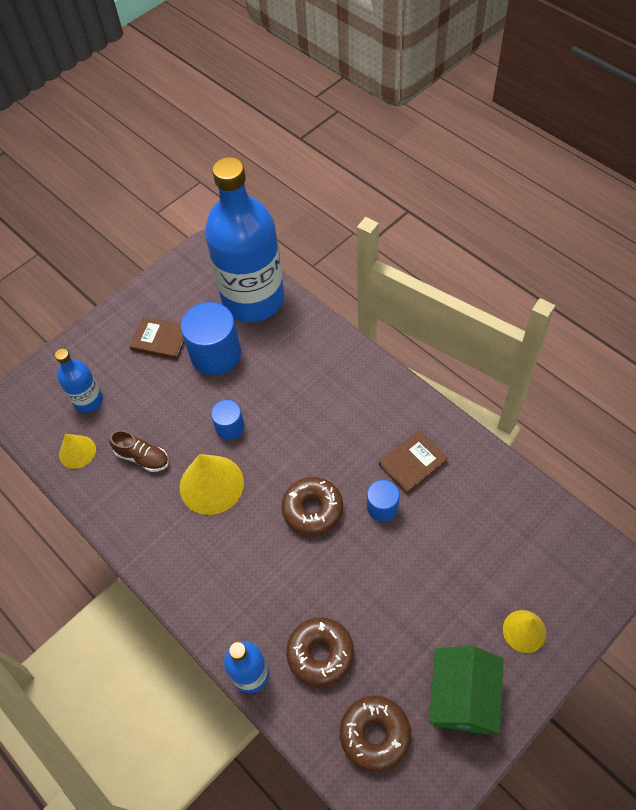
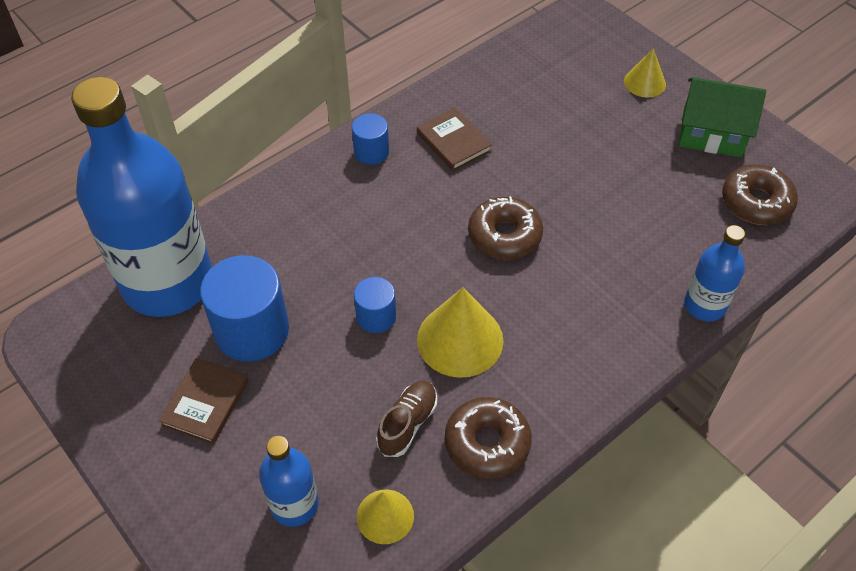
camera: 90 degrees left, 5 degrees down
(320, 654) = (677, 240): brown donut -> brown donut (487, 443)
(382, 507) = (506, 173): blue cylinder -> blue cylinder (371, 152)

